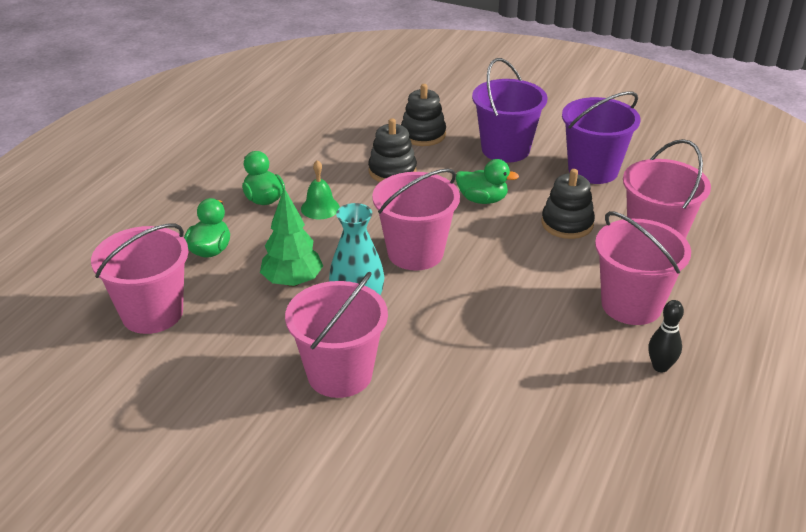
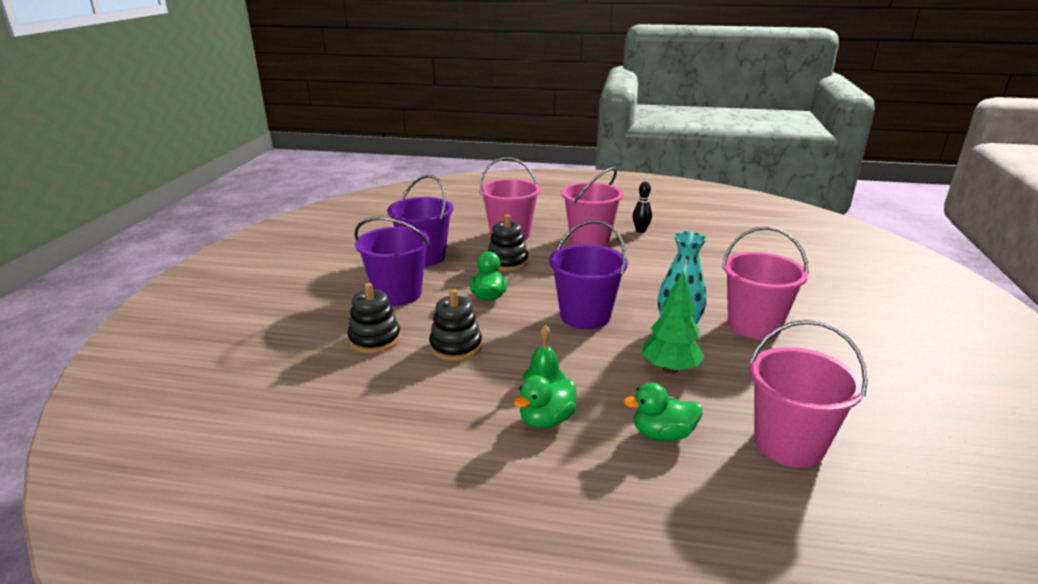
camera: 105 degrees left, 10 degrees down
(415, 253) = (585, 316): pink bucket -> purple bucket

